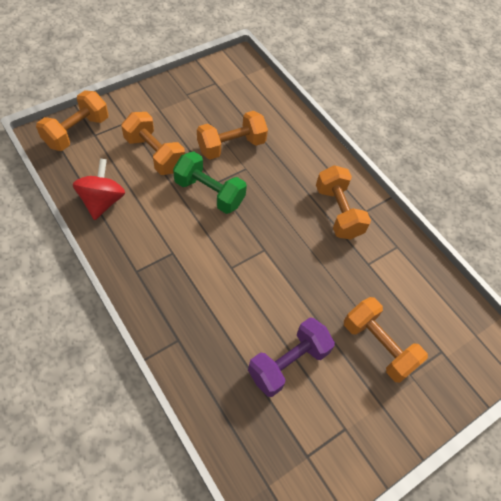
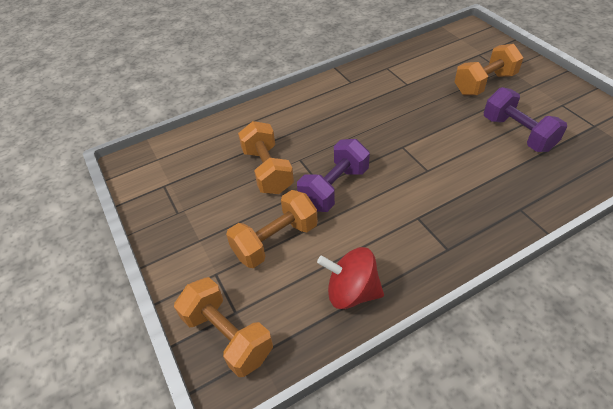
camera: 75 degrees left, 10 degrees down
(209, 193) = (334, 188): green dumbbell -> purple dumbbell
(338, 212) = (353, 98): orange dumbbell -> none

